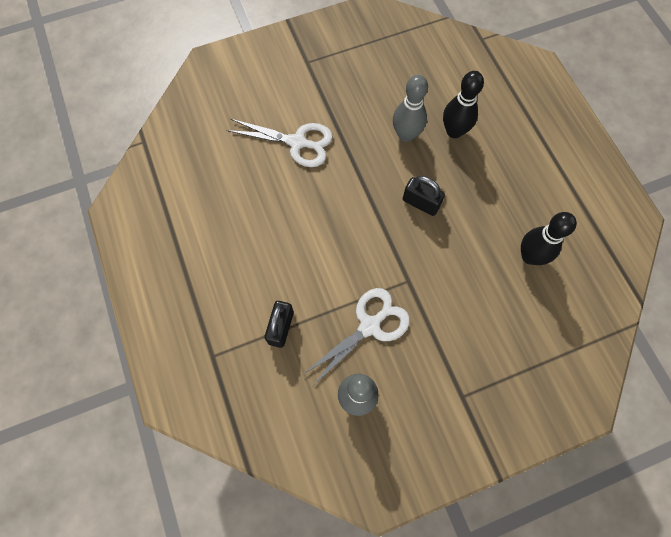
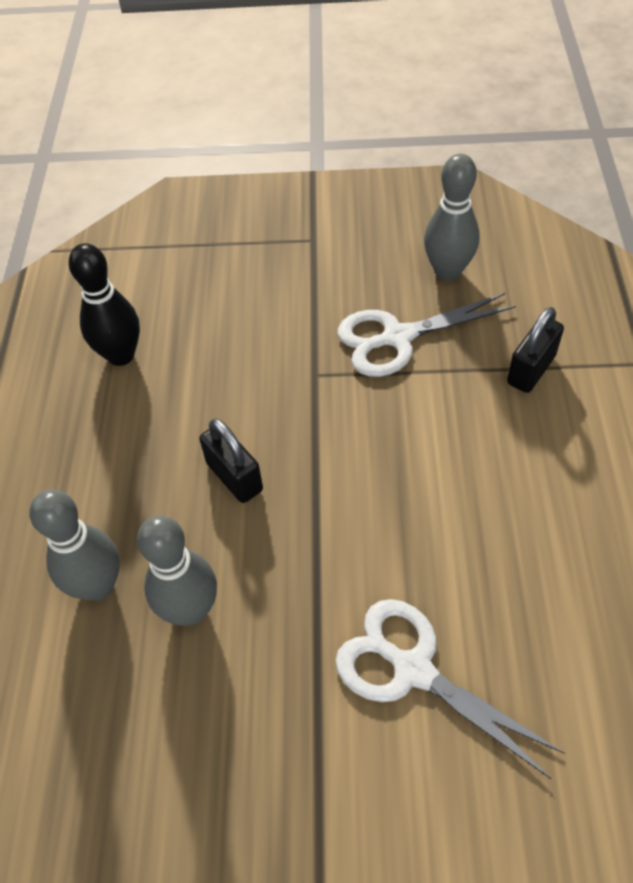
camera: 155 degrees left, 15 degrees down
(454, 131) = (98, 585): black bowling pin -> grey bowling pin

